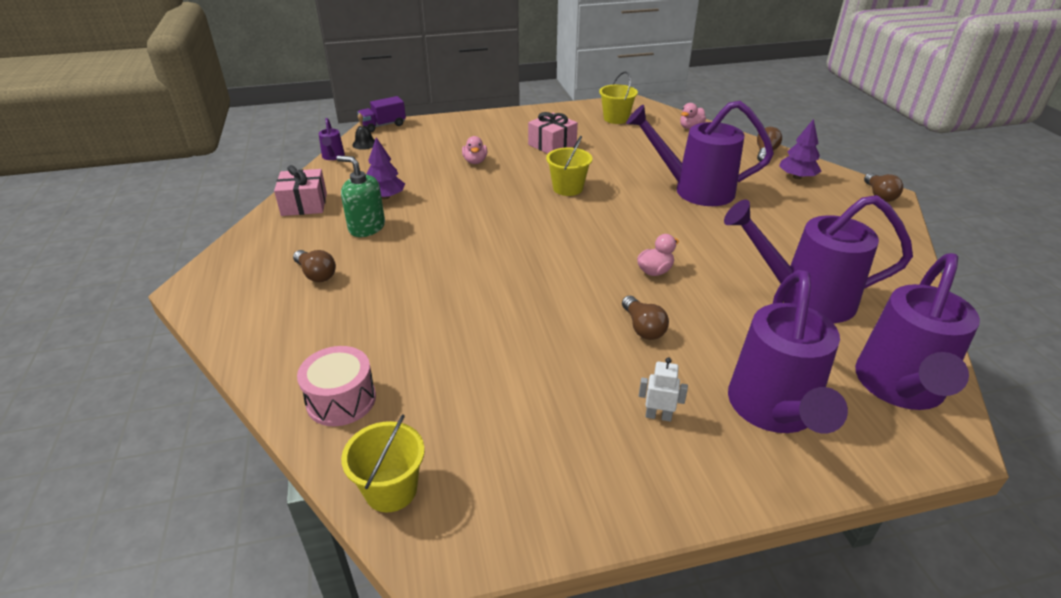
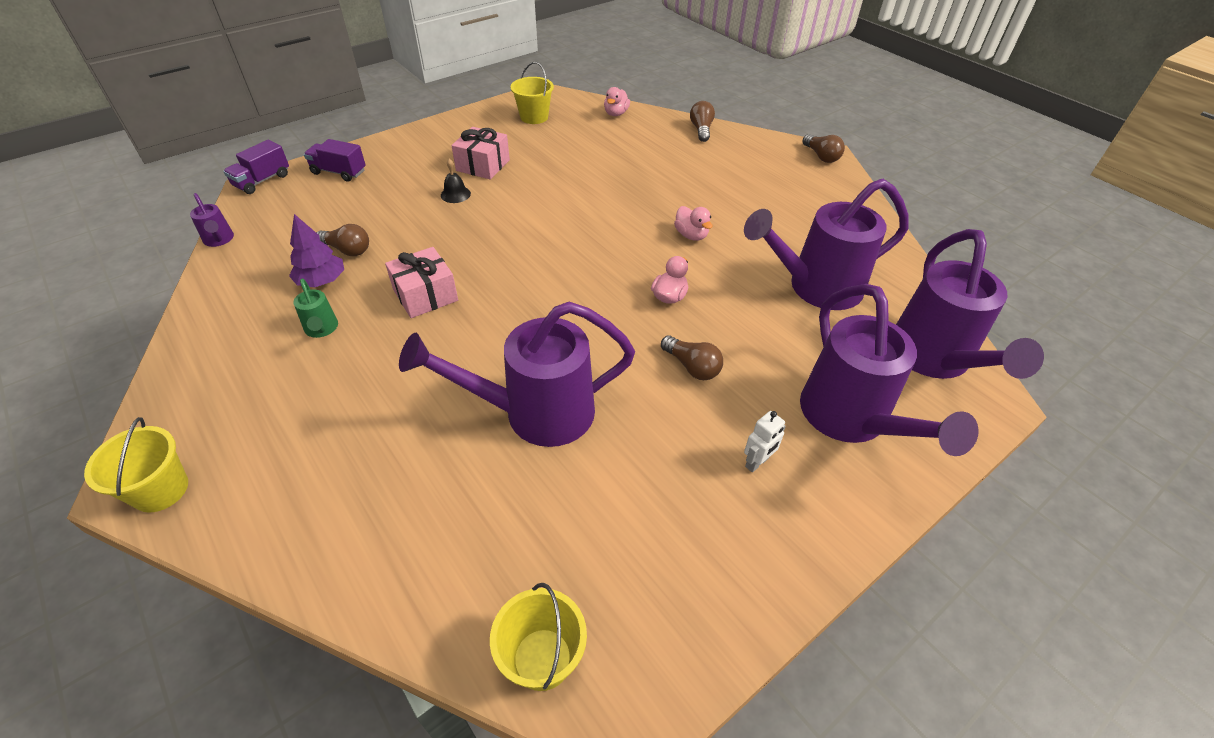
camera: 25 degrees left, 10 degrees up
(304, 204) = (219, 318): pink gift -> pink gift (425, 295)
(316, 274) = (293, 413): brown light bulb -> brown light bulb (347, 250)
(341, 400) = (422, 570): pink drum -> none
(364, 144) = (252, 212): black bell -> black bell (455, 194)
(366, 227) = (322, 329): green soap dispenser -> green watering can
(439, 130) = (339, 172): none -> purple truck
(475, 161) = (406, 206): pink duck -> pink duck (691, 235)
(568, 188) = (529, 217): yellow bucket -> yellow bucket (161, 490)
(658, 416) = (757, 462): white robot -> white robot turned 150 degrees clockwise
(695, 190) = (658, 189): purple watering can -> purple watering can (536, 413)
(797, 177) = (743, 152): purple tree -> none

